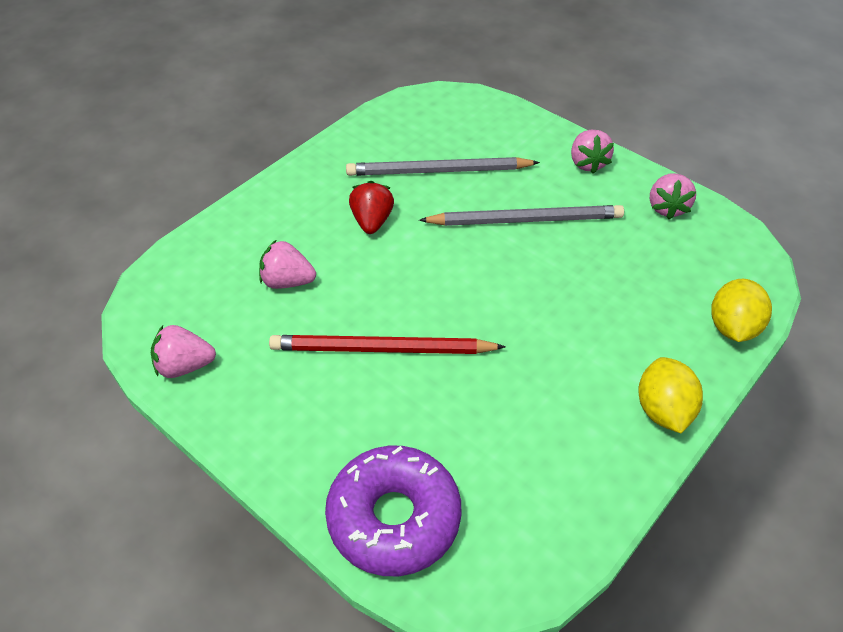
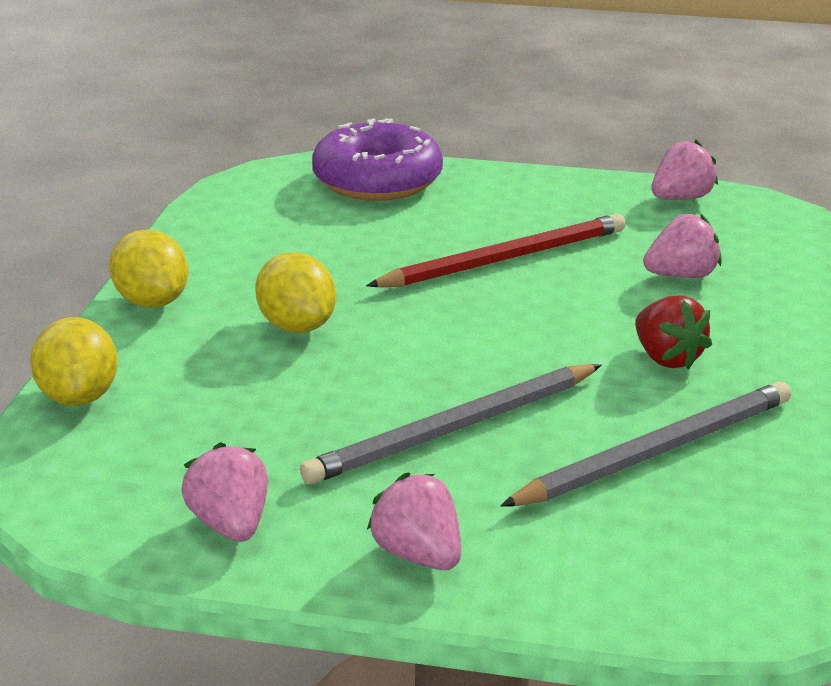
camera: 150 degrees right, 20 degrees down
(569, 337) = (297, 326): none -> yellow lemon

